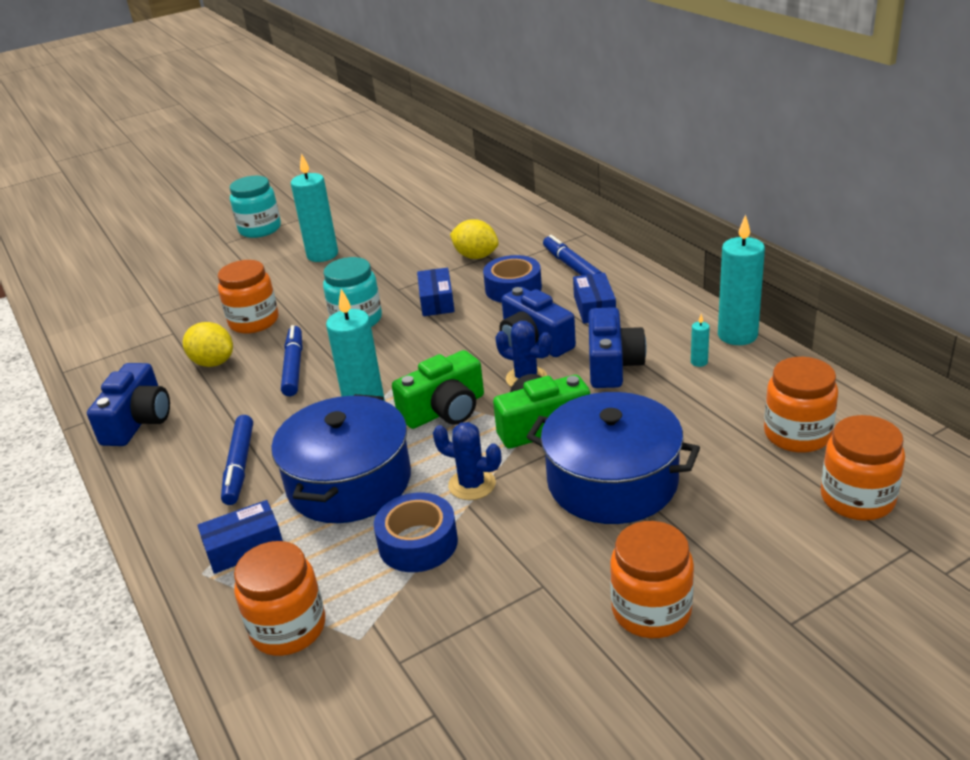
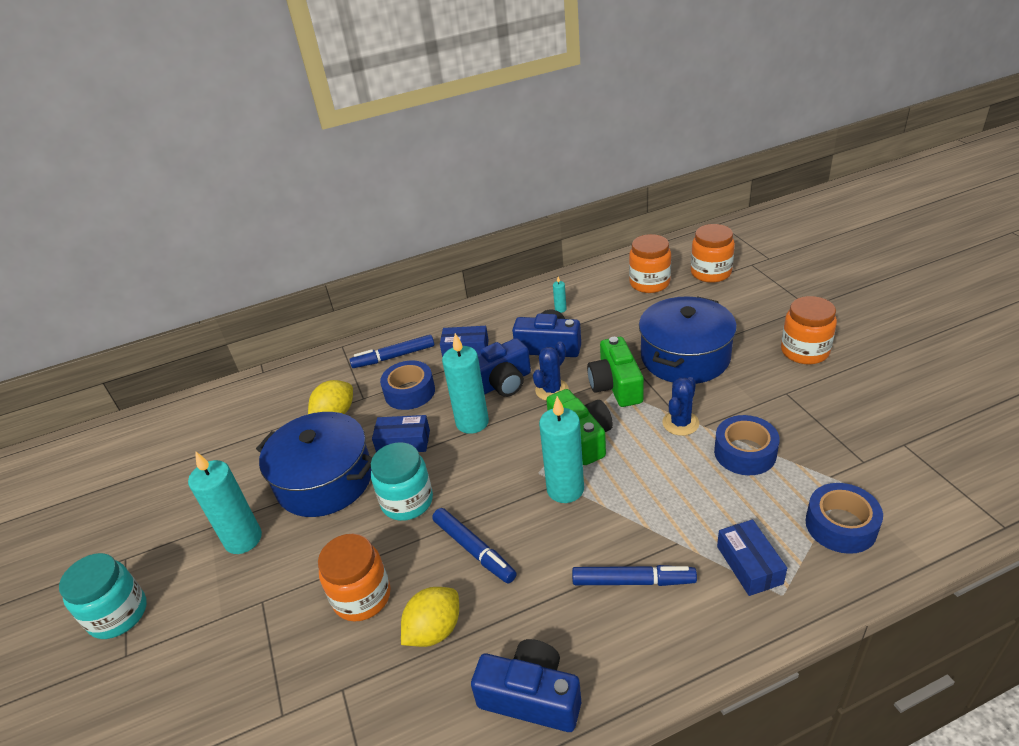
camera: 80 degrees left, 5 degrees up
(288, 628) = (840, 525): orange jar -> blue tape
(294, 367) = (474, 550): blue marker -> blue marker turned 135 degrees counterclockwise
(349, 482) = (668, 496): blue pot -> blue pot (325, 480)
(737, 335) = (534, 291): turquoise candle -> turquoise candle (472, 422)

